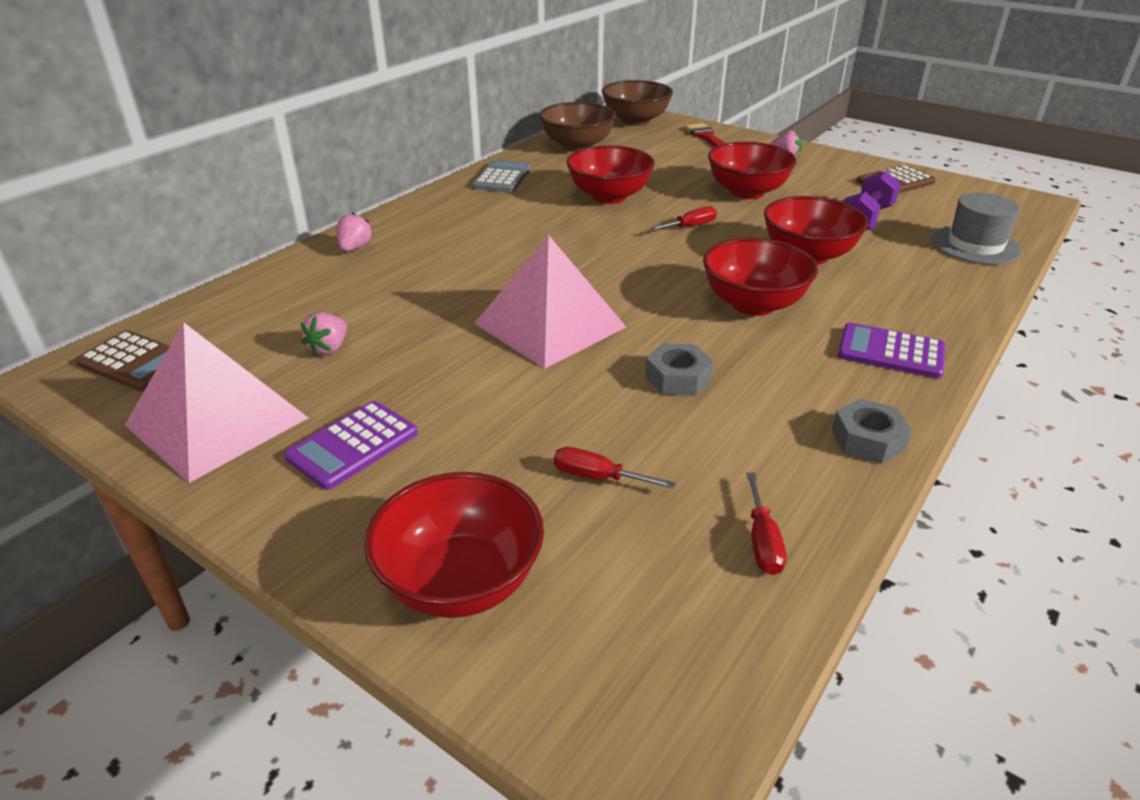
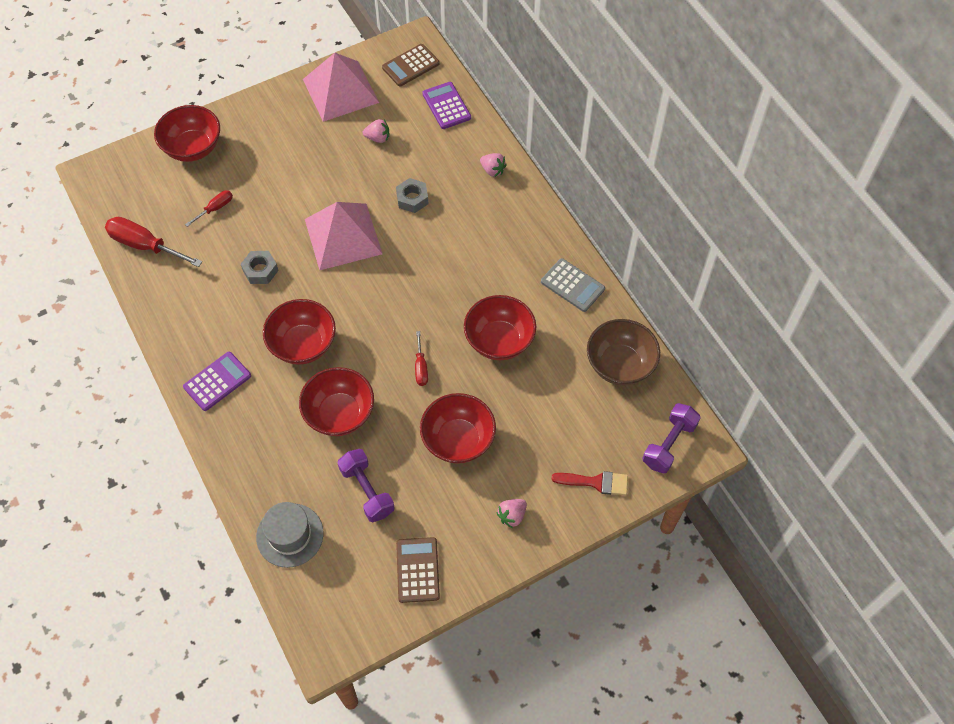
camera: 115 degrees right, 25 degrees up
(329, 348) = (378, 138): pink strawberry -> pink strawberry turned 135 degrees clockwise
(353, 445) = (292, 133): purple calculator -> purple calculator (446, 106)
(635, 121) = (669, 444): brown bowl -> purple dumbbell
(762, 541) = (145, 245): red screwdriver -> red screwdriver, size x1.89
(867, 440) = (167, 321): grey nut -> grey nut (412, 199)

